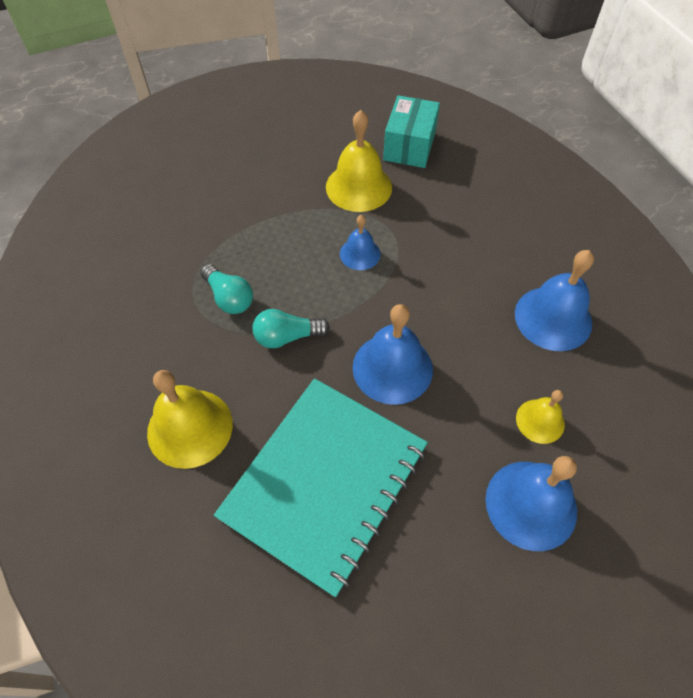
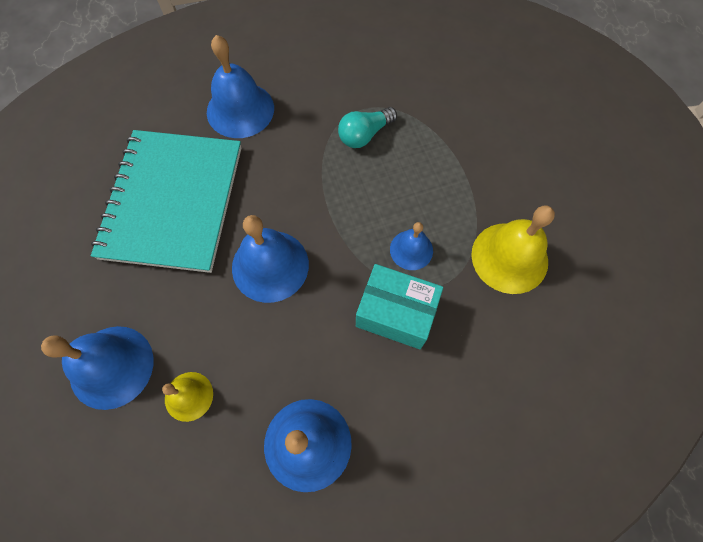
camera: 95 degrees right, 10 degrees up
(190, 428) = (240, 110): yellow bell -> blue bell
(287, 337) = (316, 179): turquoise light bulb -> none
(325, 483) = (172, 202): turquoise notebook -> turquoise notebook turned 60 degrees clockwise
(409, 146) = (583, 323): turquoise box -> turquoise box (395, 313)

